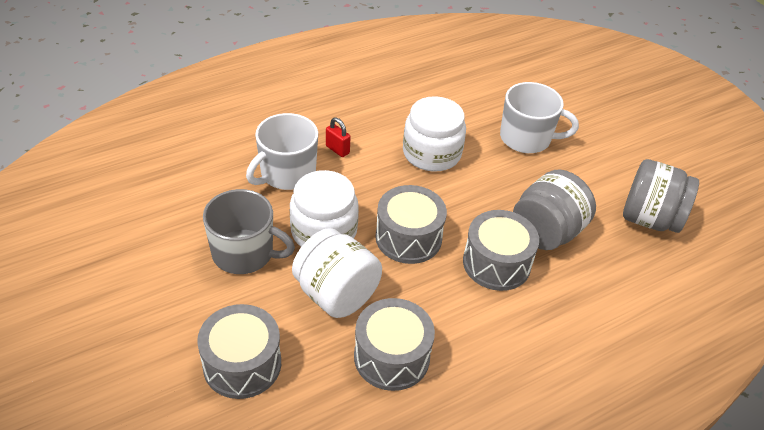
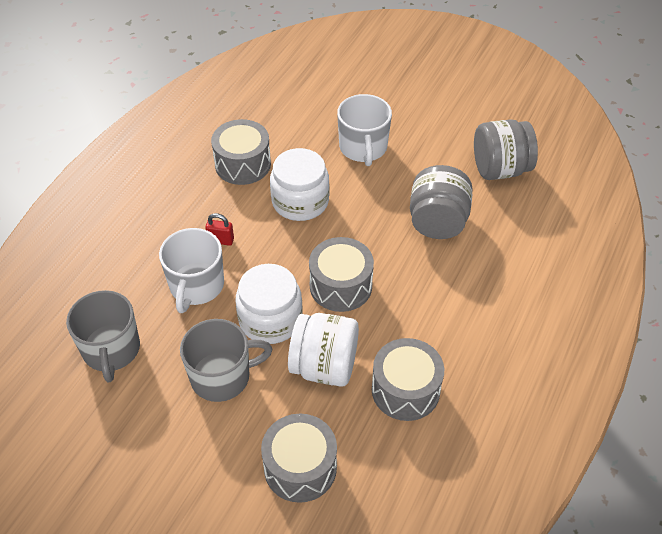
camera: 30 degrees left, 5 degrees up
(179, 185) = (111, 350): none -> grey mug
(496, 263) = (421, 268): grey drum -> grey drum (243, 164)
(526, 138) = (363, 148): white mug -> white mug turned 105 degrees clockwise

